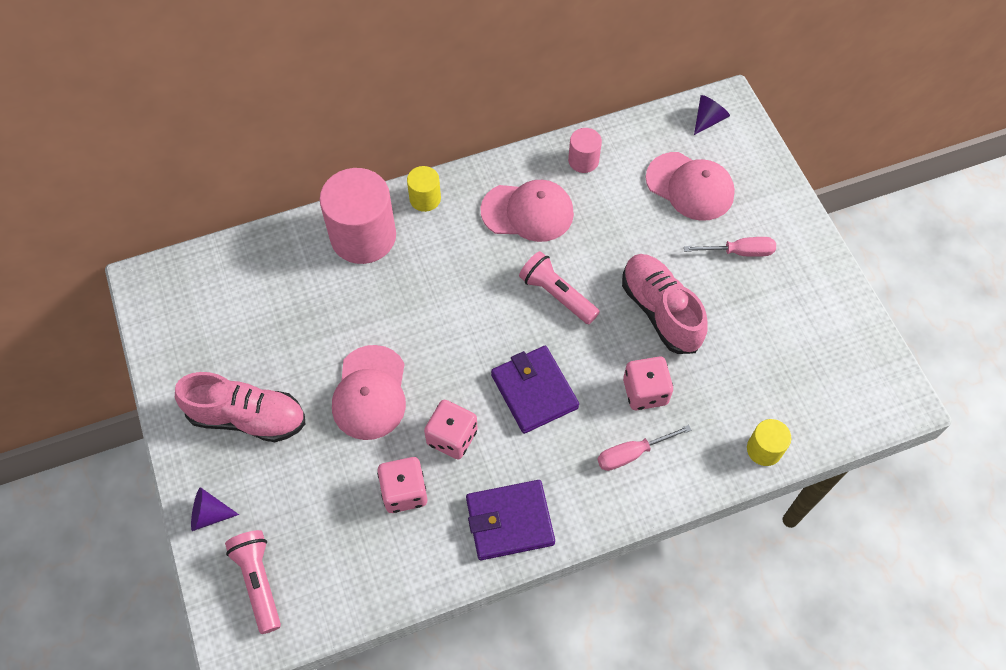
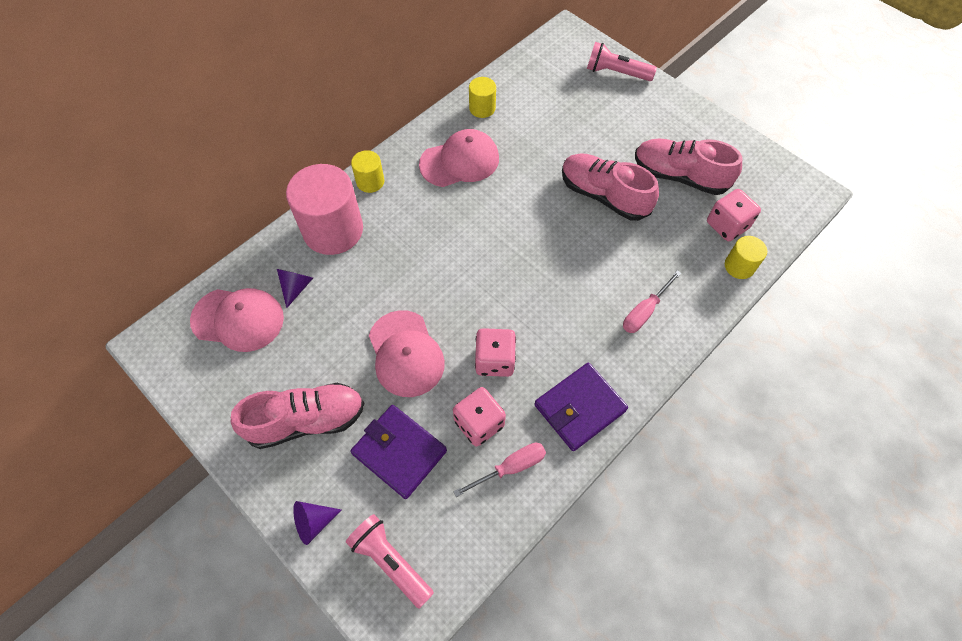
camera: 25 degrees left, 0 degrees up
(534, 391) = (541, 295): purple wallet -> purple wallet (399, 452)
(557, 294) = (517, 214): pink flashlight -> pink flashlight (616, 72)
(583, 160) = (482, 108): pink cylinder -> yellow cylinder
(645, 392) = (627, 260): pink dice -> pink dice (727, 225)
(690, 186) = (573, 98): pink cap -> pink cap (238, 319)
(708, 120) = (559, 47): purple cone -> purple cone (296, 287)
(739, 252) = (636, 131): pink screwdriver -> pink screwdriver (510, 467)
(757, 322) = (679, 176): none -> pink shoe

